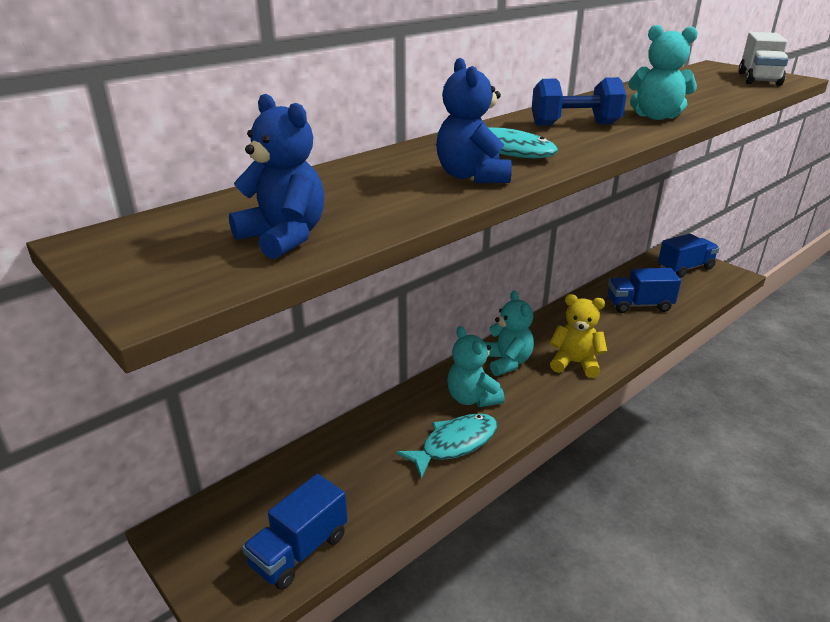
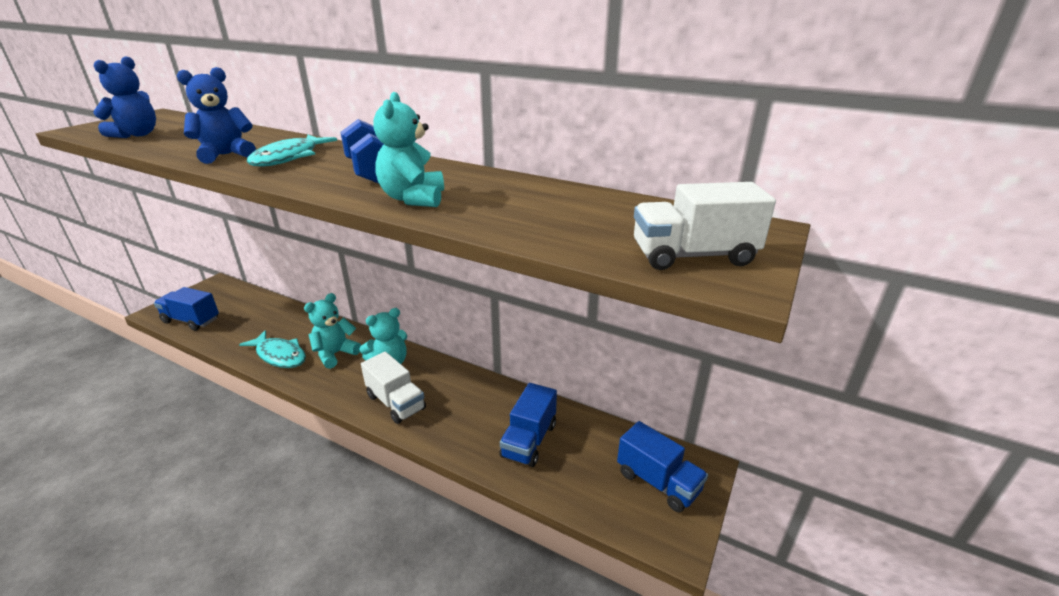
camera: 70 degrees right, 0 degrees up
(575, 363) = (396, 402): yellow teddy bear -> white truck
(639, 305) = (529, 440): blue truck -> blue truck turned 135 degrees counterclockwise

